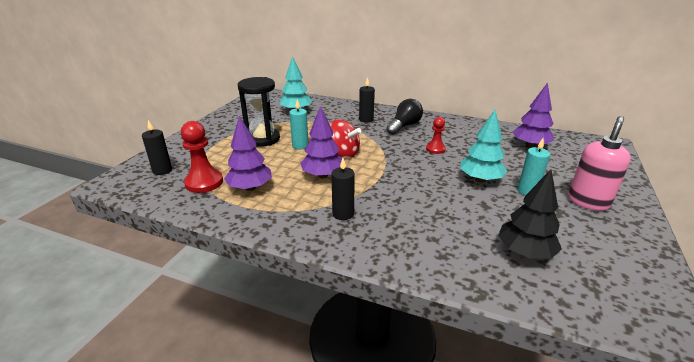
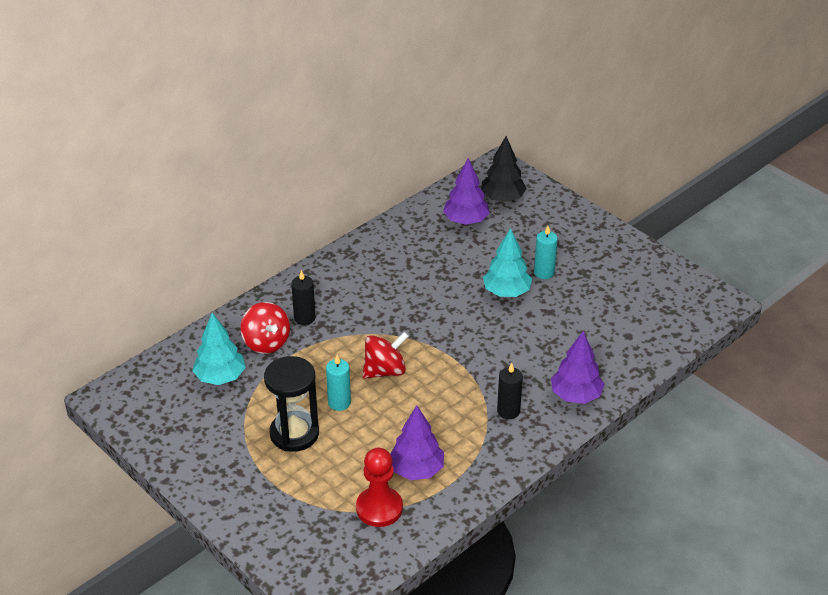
camera: 65 degrees left, 10 degrees up
(162, 170) = (322, 545): black candle -> none
(323, 175) = (426, 404): purple tree -> purple tree (576, 395)
(334, 115) = (266, 342): none -> red spinning top
(404, 126) = (350, 292): black light bulb -> none
(435, 149) = (426, 293): red pawn -> none
(524, 252) = (620, 323): black tree -> black tree (502, 198)
(588, 202) = (580, 247): pink soap dispenser -> none

